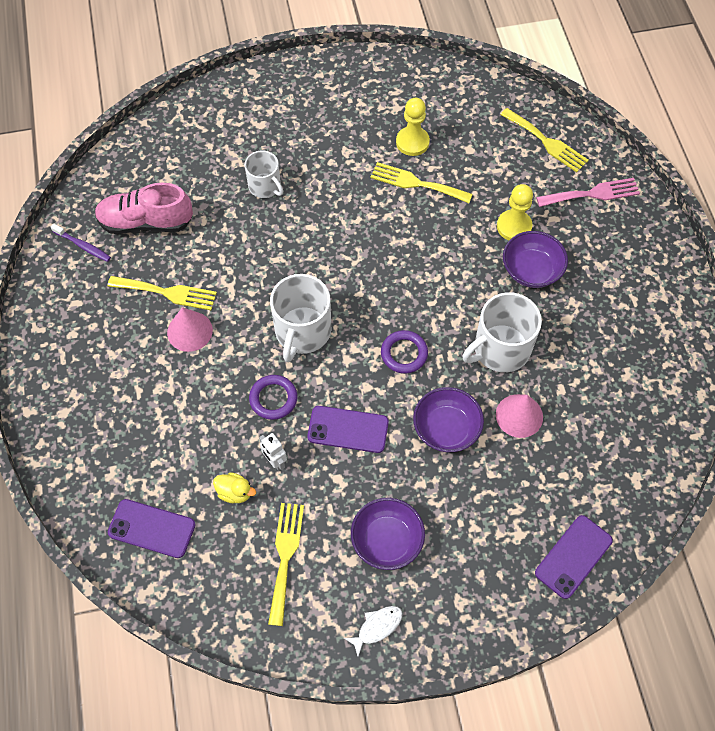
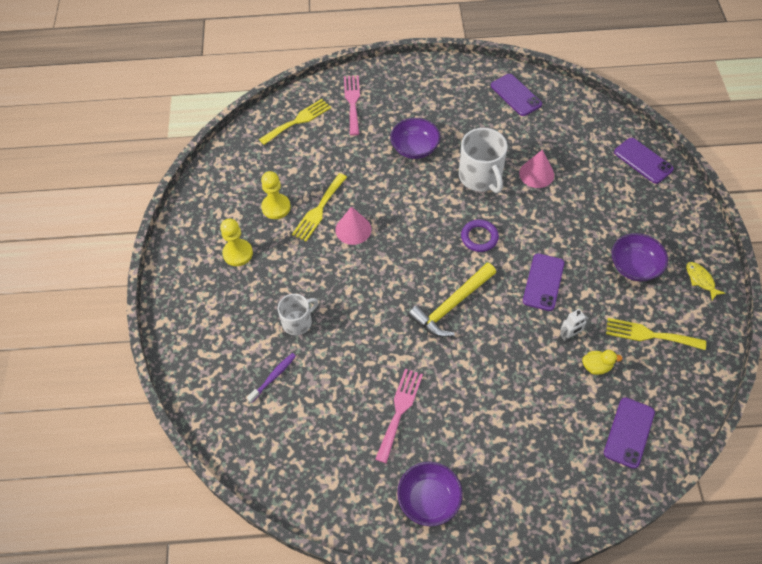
camera: 80 degrees left, 5 degrees down
(83, 246) = (335, 487): purple toothbrush -> purple toothbrush (273, 377)
(146, 222) = (318, 426): pink shoe -> none
(167, 293) = (399, 410): yellow fork -> pink fork
(189, 331) = (442, 393): pink cone -> pink cone (353, 229)
(235, 492) = (596, 366): yellow duck -> yellow duck turned 60 degrees clockwise
(273, 399) = (513, 332): purple ring -> none
(302, 331) = (452, 305): white mug -> yellow hammer
(377, 627) = (700, 280): white fish -> yellow fish
(446, 428) = (545, 219): purple bowl -> purple bowl (429, 499)
(514, 226) = (373, 153): yellow pawn -> yellow pawn (238, 253)
(657, 383) = (515, 95): none -> purple phone

